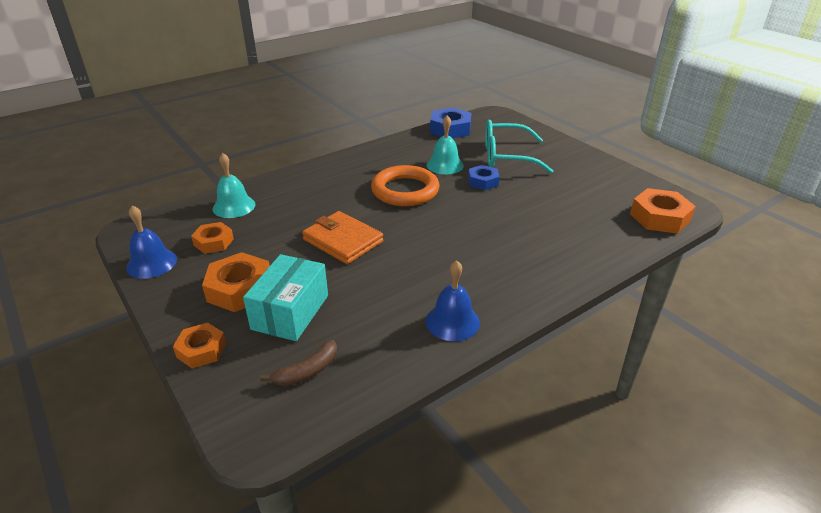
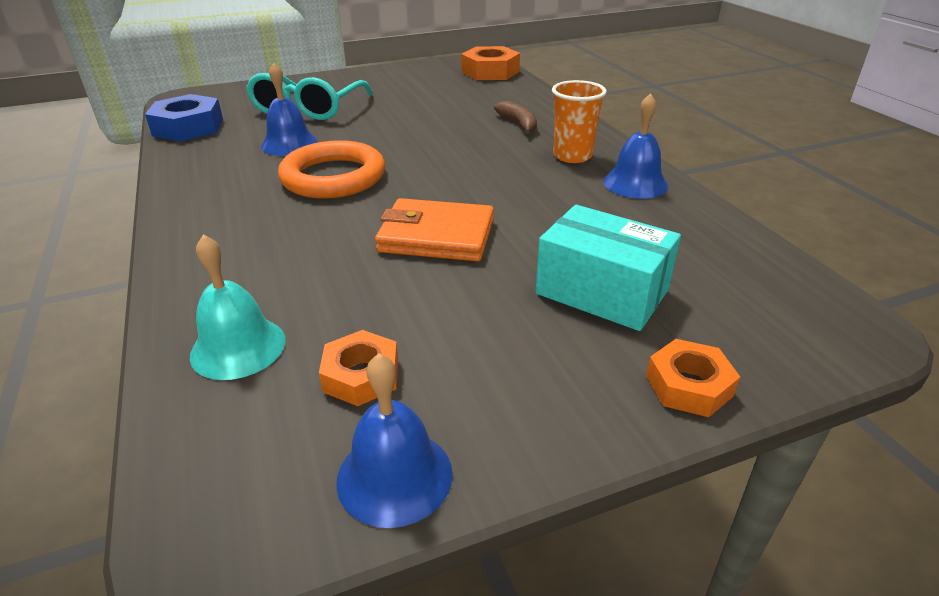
camera: 75 degrees left, 0 degrees up
(240, 289) = (531, 341): orange nut -> none
(307, 371) = (727, 284): brown banana -> brown banana (518, 124)
(343, 240) = (436, 236): orange wallet -> orange wallet turned 45 degrees clockwise
(445, 165) = (289, 144): turquoise bell -> blue bell
(483, 181) = (356, 129): blue nut -> none
(489, 284) = (572, 156): none -> orange cup

